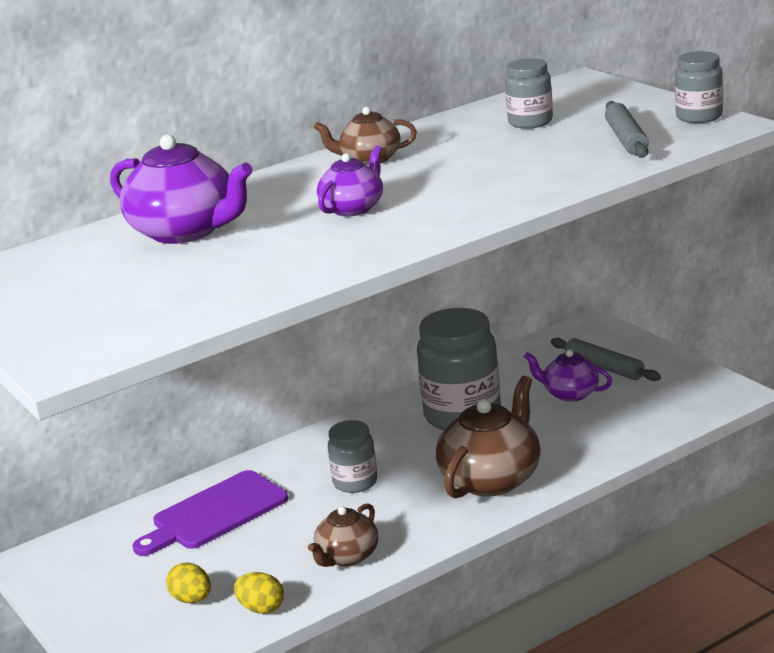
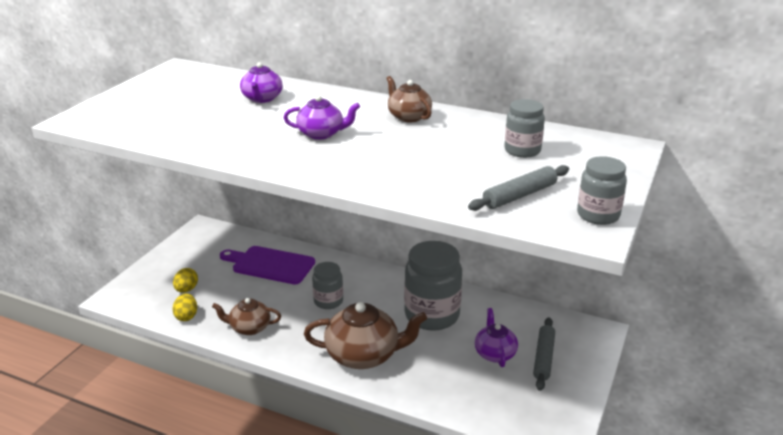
camera: 55 degrees right, 5 degrees up
(186, 231) = (262, 98): purple teapot -> purple teapot, size x0.59

